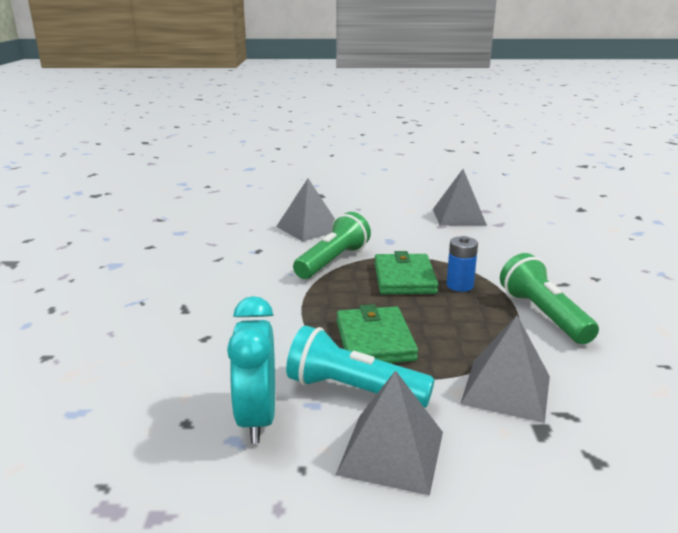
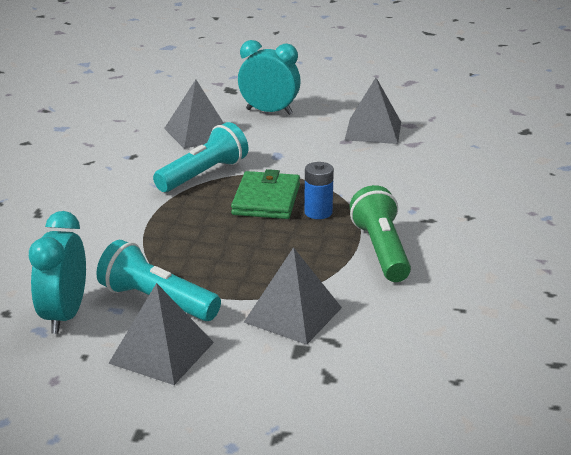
camera: 10 degrees right, 5 degrees up
(332, 261) = (203, 174): green flashlight -> turquoise flashlight
(361, 208) = (269, 111): none -> turquoise clock
(374, 340) = (200, 260): green wallet -> none

